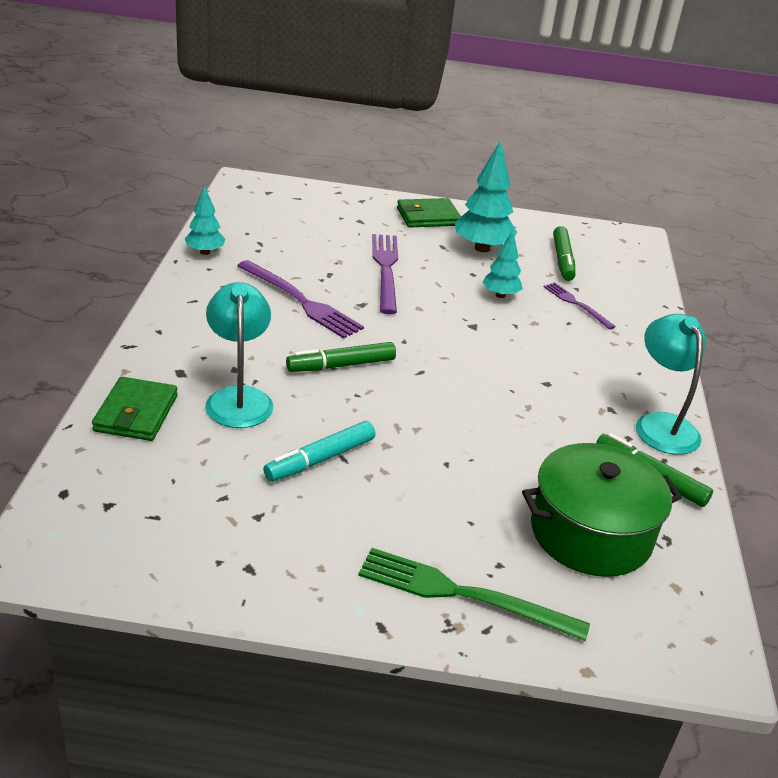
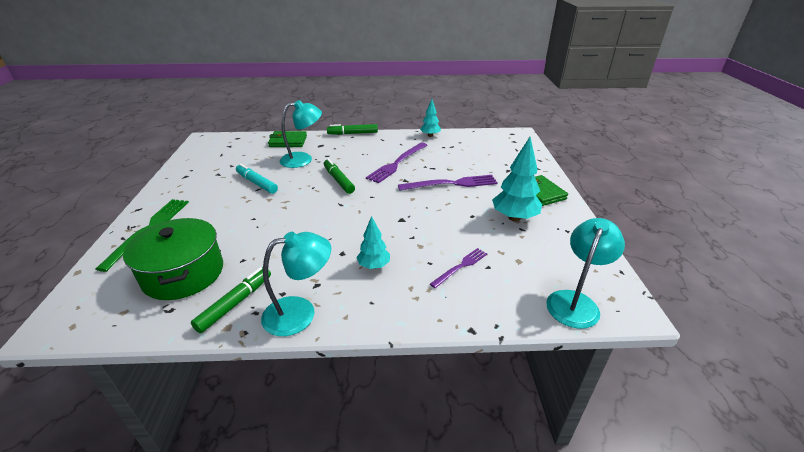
camera: 85 degrees right, 0 degrees up
(500, 295) = (449, 229): turquoise tree -> turquoise tree (374, 266)
(562, 260) = (531, 258): green marker -> green marker (352, 133)
(629, 258) = (575, 301): none -> turquoise lamp

